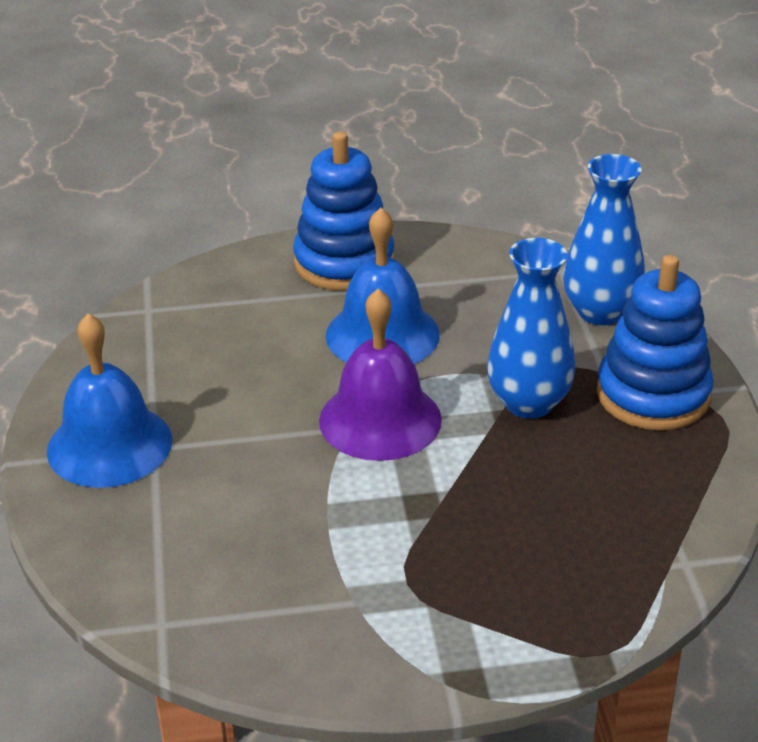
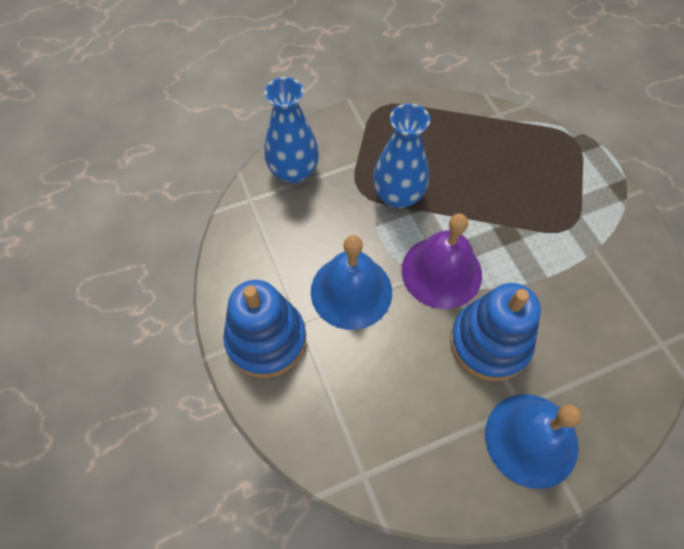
camera: 105 degrees left, 25 degrees up
(653, 395) = (370, 138): blue stacking toy -> blue stacking toy (489, 342)

